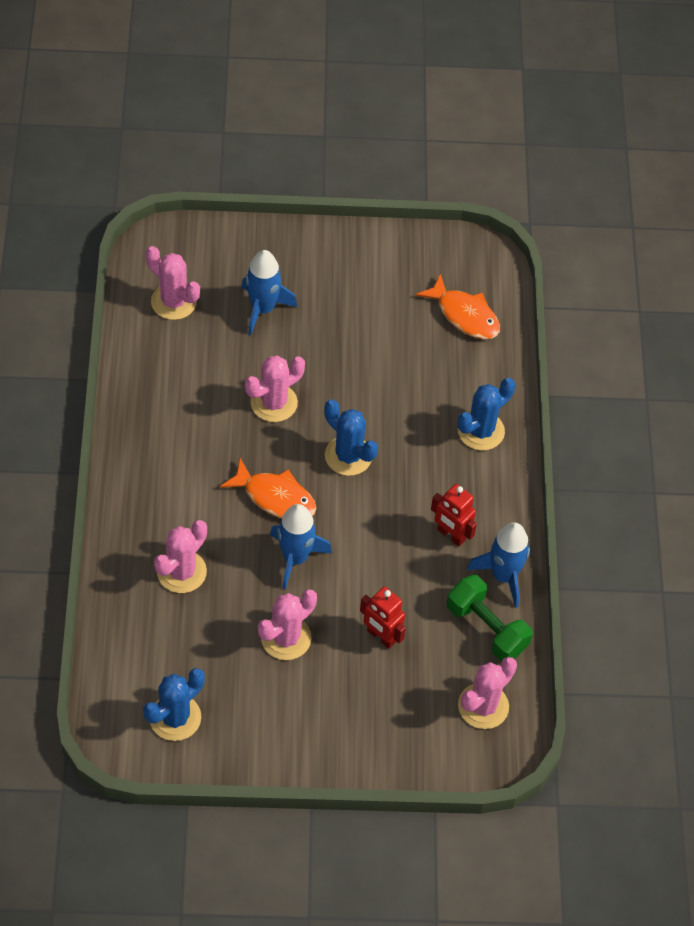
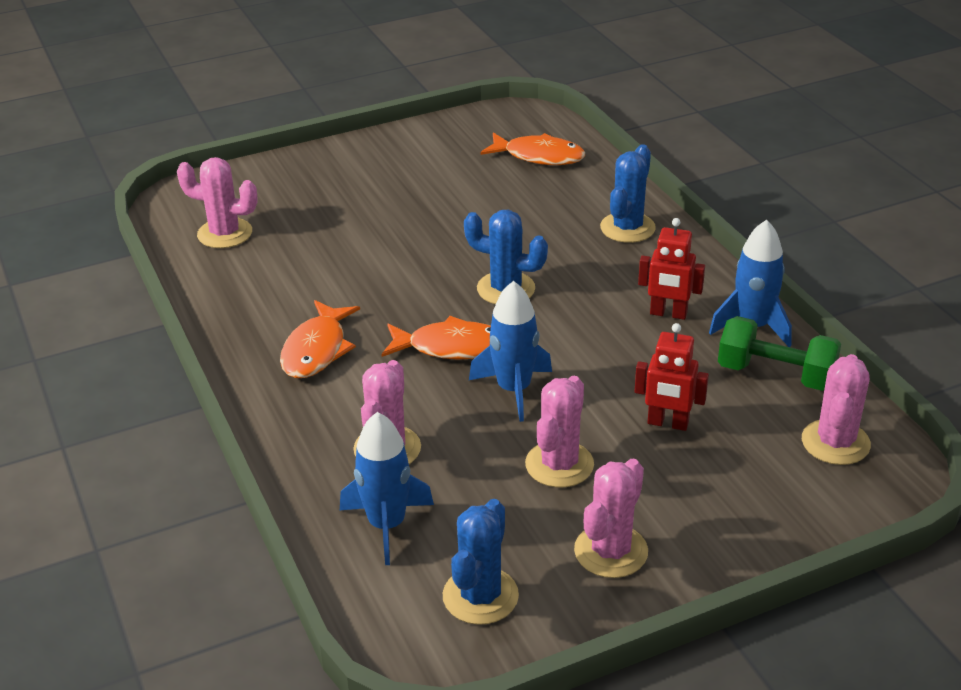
camera: 20 degrees left, 20 degrees down
(181, 457) = (317, 350): none -> orange fish
(263, 308) = (327, 210): blue rocket -> blue rocket (387, 525)
(274, 403) = (392, 274): pink cactus -> pink cactus (611, 551)

